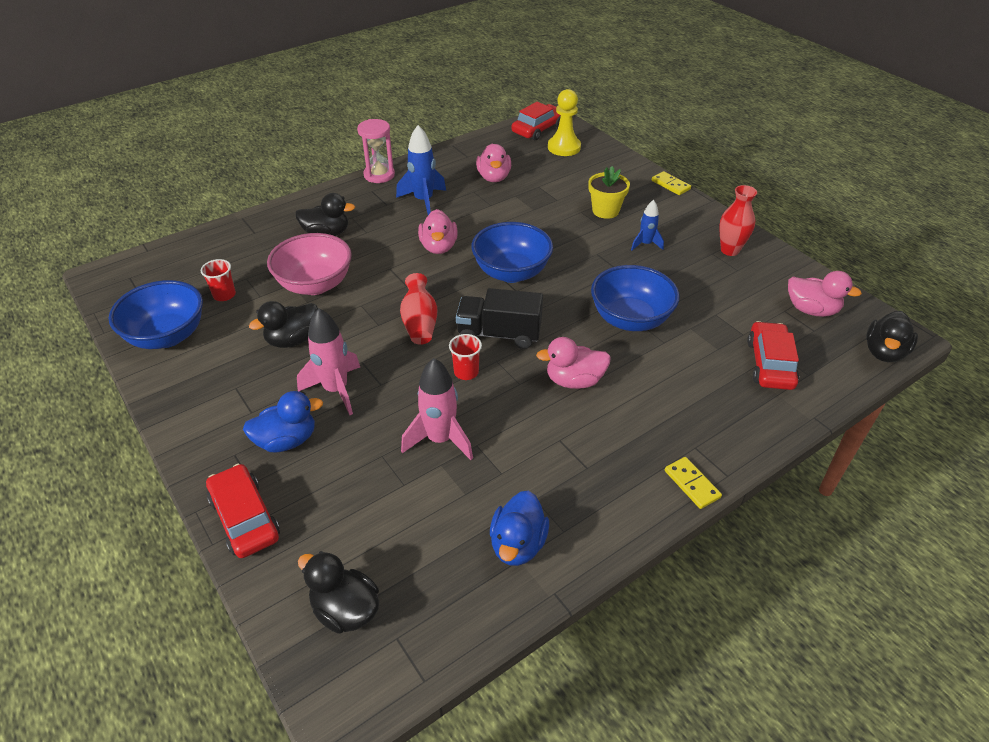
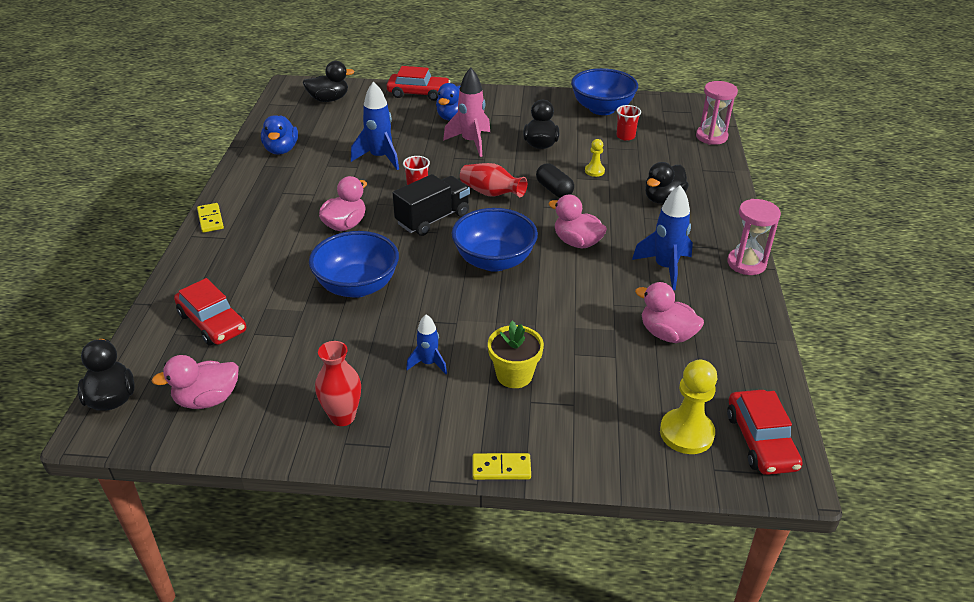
camera: 130 degrees right, 5 degrees down
(181, 248) = (711, 137): none -> pink hourglass
(315, 284) = (594, 171): pink bowl -> yellow pawn
(373, 291) = (554, 190): none -> black capsule
(440, 439) = (380, 158): pink rocket -> blue rocket
(517, 544) = (281, 150): blue duck -> blue duck turned 150 degrees counterclockwise
(692, 484) = (210, 219): yellow domino -> yellow domino turned 60 degrees clockwise

